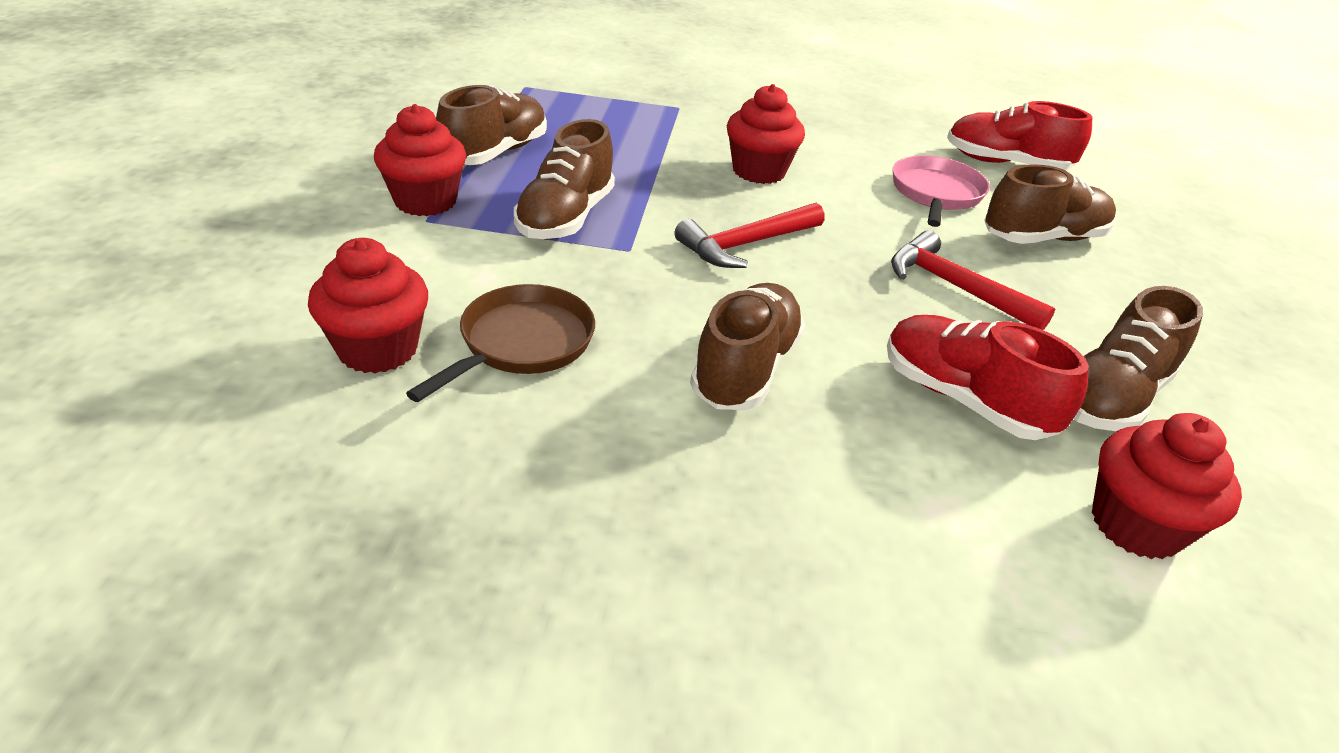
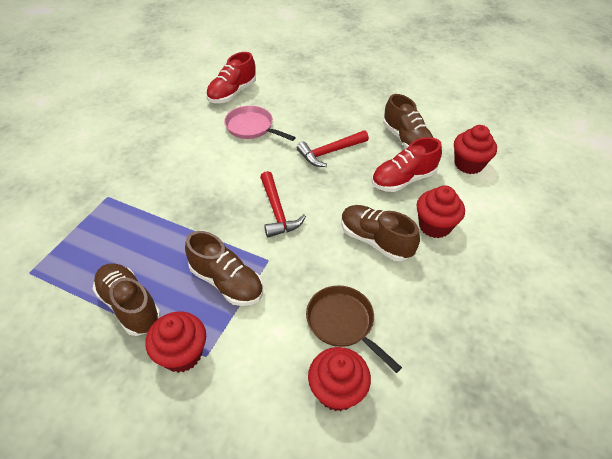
camera: 70 degrees left, 10 degrees up
(759, 171) = (205, 184): red cupcake -> red cupcake (434, 226)
(1042, 238) = (300, 110): brown shoe -> none

